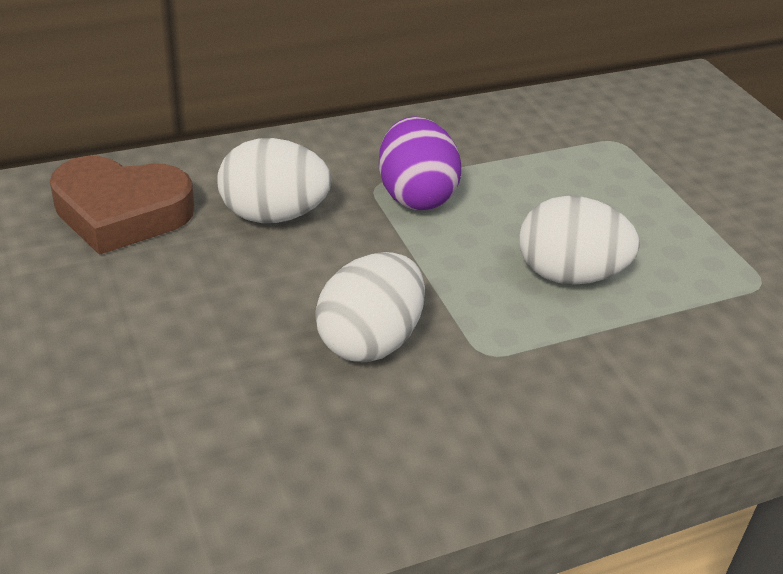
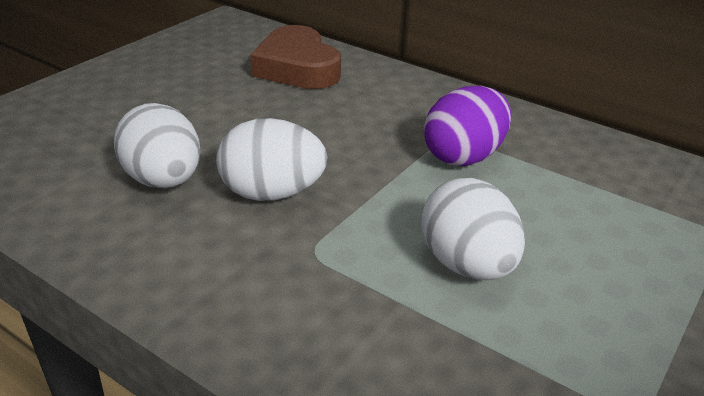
camera: 60 degrees right, 5 degrees down
(273, 215) = (361, 112): white egg -> white egg (163, 180)

